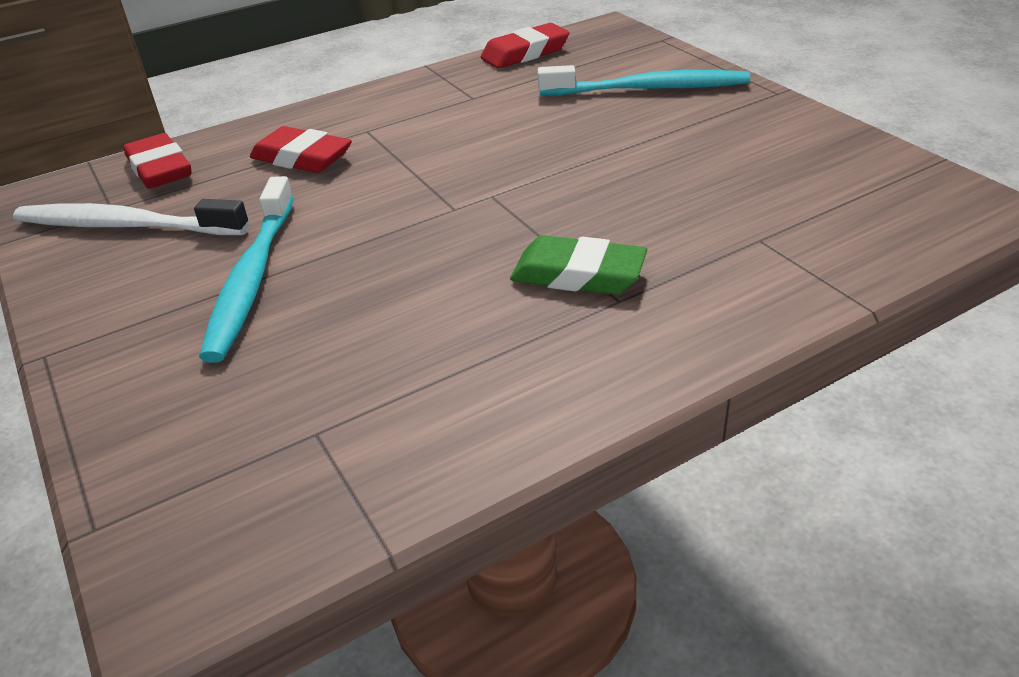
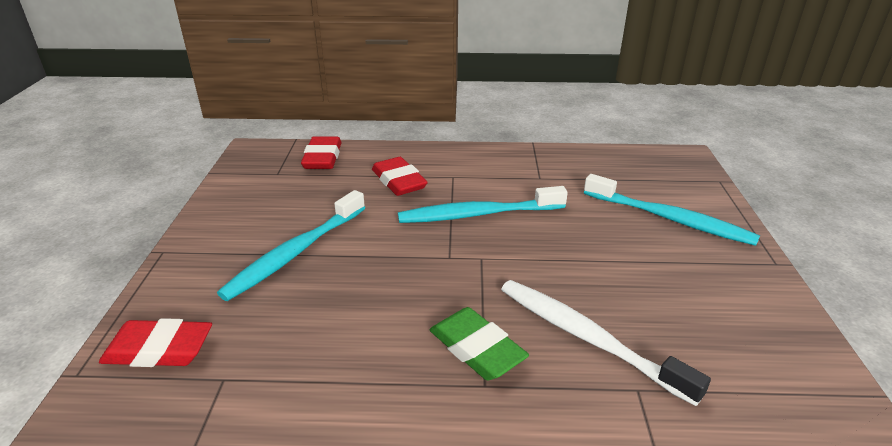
camera: 30 degrees right, 5 degrees down
(126, 226) = (272, 188): white toothbrush -> white toothbrush (587, 338)
(441, 156) = (478, 214): none -> turquoise toothbrush
(525, 53) = (606, 156): red eraser -> red eraser (159, 349)

